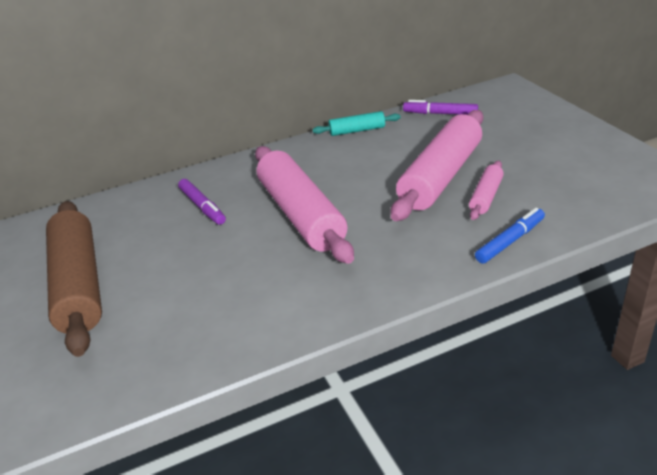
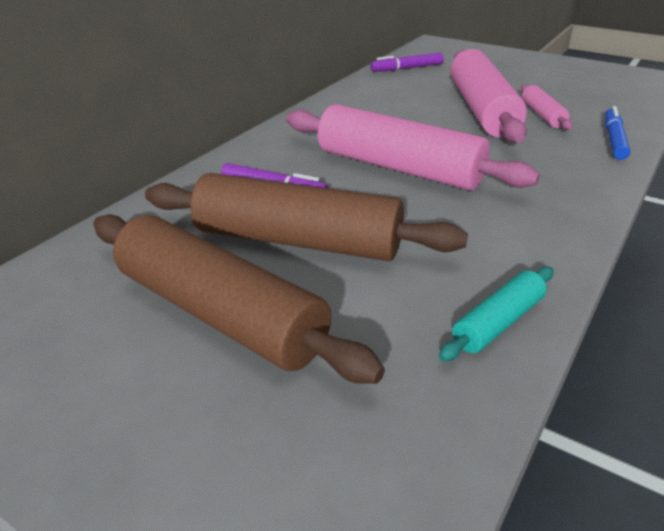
camera: 35 degrees left, 0 degrees up
(169, 252) = (297, 241): none -> brown rolling pin
(357, 130) = (348, 93): turquoise rolling pin -> turquoise rolling pin (498, 322)

